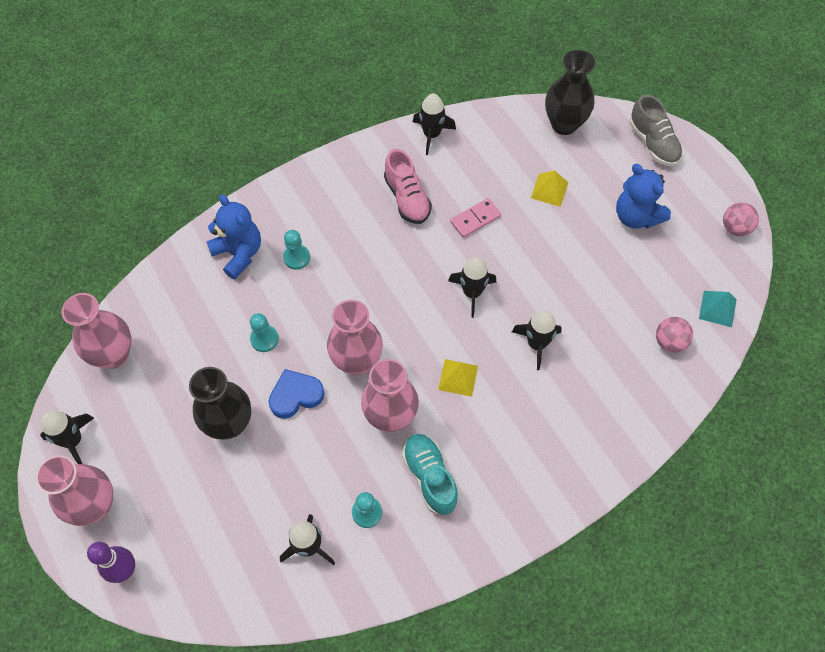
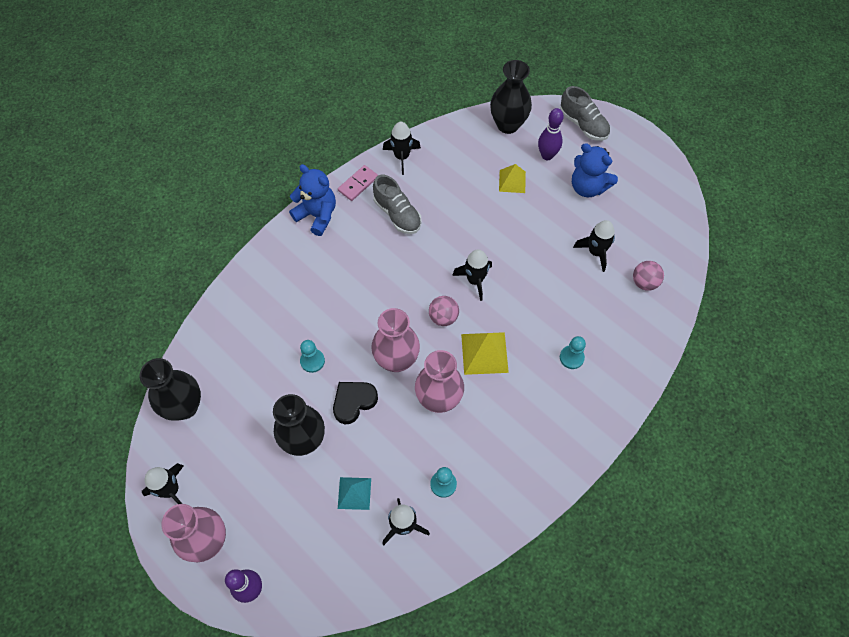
camera: 15 degrees left, 0 degrees up
(114, 355) = (184, 406): pink vase -> black vase
(238, 253) = (268, 294): blue teddy bear -> blue teddy bear (317, 215)
(295, 395) = (353, 402): blue heart -> black heart
(296, 257) = (319, 285): turquoise pawn -> turquoise pawn (571, 357)
(407, 198) = (397, 214): pink shoe -> grey shoe
(430, 477) = (486, 441): turquoise shoe -> none
(458, 377) = (484, 353): yellow pyramid -> yellow pyramid, size x1.51
(475, 219) = (459, 219): pink domino -> pink domino (358, 184)
(536, 344) = (540, 310): black rocket -> black rocket (595, 252)
(599, 169) = (547, 155): none -> purple bowling pin
(717, 308) = (673, 247): turquoise pyramid -> turquoise pyramid (354, 493)
(735, 228) = (667, 179): pink ball -> pink ball (443, 317)

